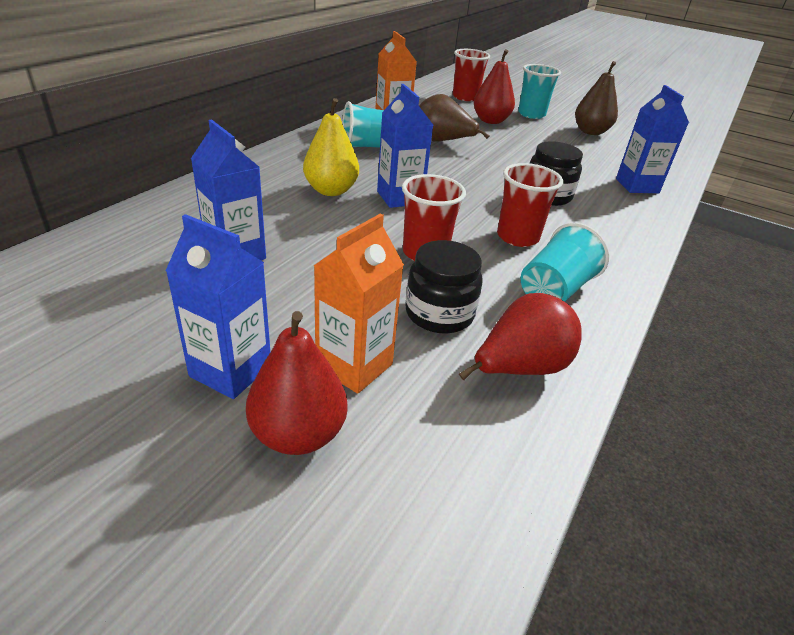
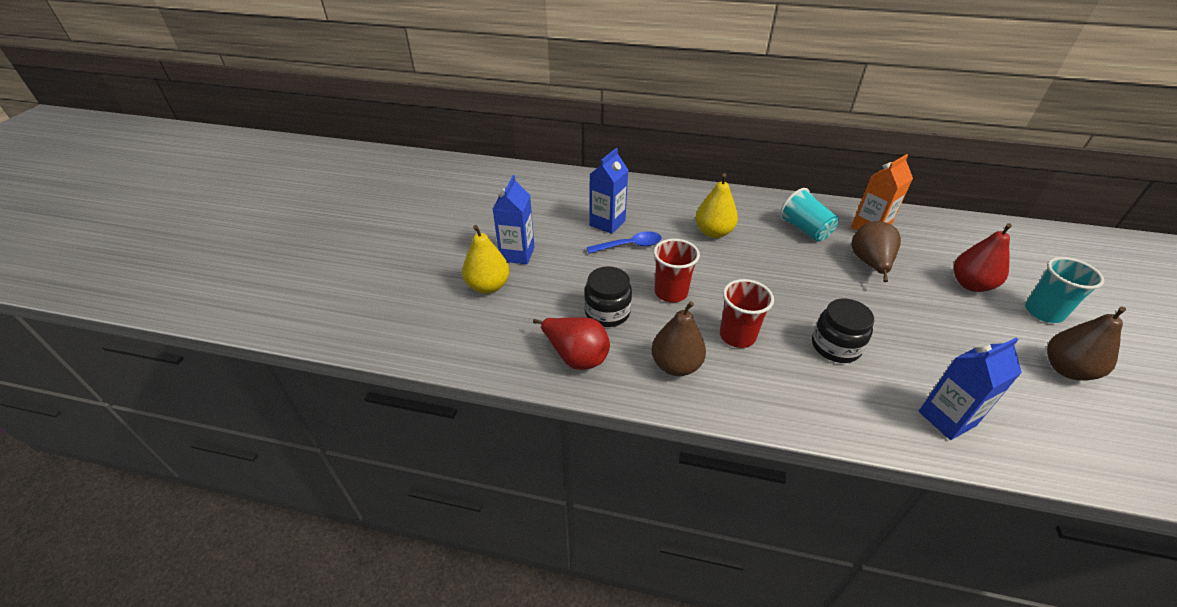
camera: 75 degrees right, 5 degrees up
(298, 434) = (488, 286): red pear -> yellow pear
(306, 253) = (629, 245): none -> blue spoon
(354, 366) = (541, 291): orange carton -> none
(399, 197) = (737, 264): blue carton -> none
(465, 97) = (1012, 256): red cup -> none
(554, 290) = (676, 365): turquoise cup -> brown pear

